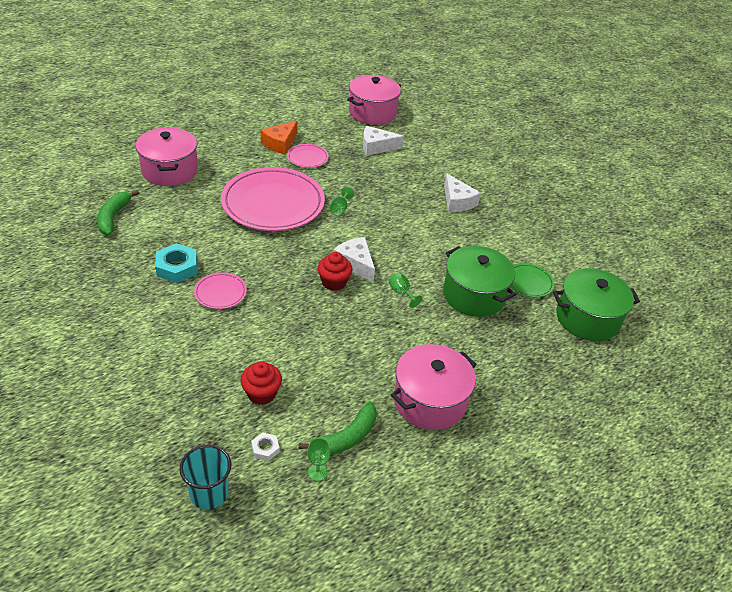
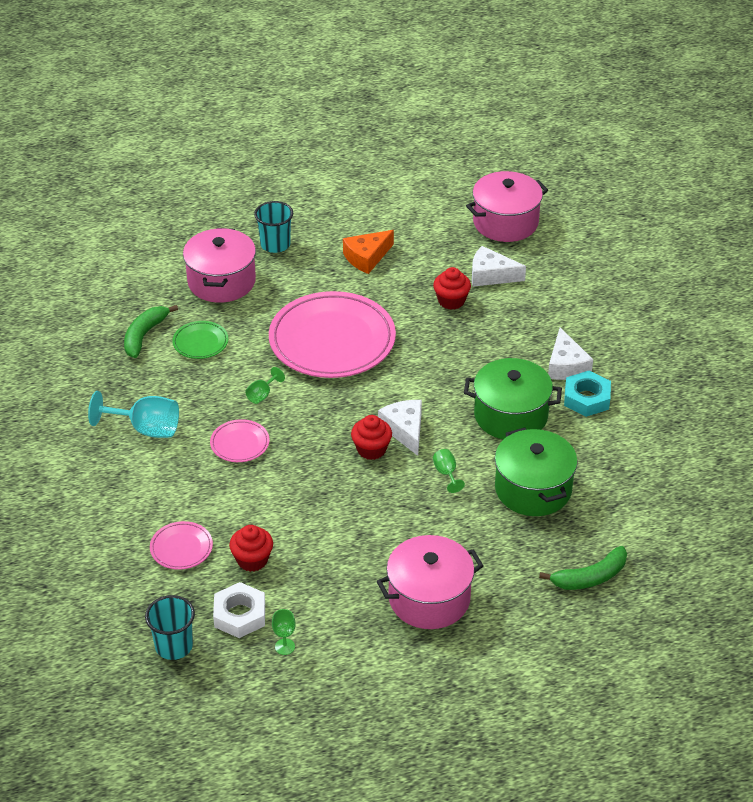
camera: 20 degrees right, 0 degrees up
(132, 292) = (146, 429): none -> turquoise goblet
(177, 267) = (200, 406): turquoise nut -> turquoise nut (586, 398)
(206, 141) = (275, 244): none -> turquoise cup
(265, 449) = (239, 615): white nut -> white nut, size x1.92
(307, 158) = (395, 282): pink plate -> pink plate (181, 548)
(340, 209) = (411, 357): green goblet -> green goblet (262, 395)
(345, 438) = (325, 619): green banana -> green banana (590, 577)
(354, 166) = (451, 301): none -> red cupcake
(529, 282) = (609, 483): green plate -> green plate (200, 342)
(587, 318) = (661, 538): green pot -> green pot (511, 415)

